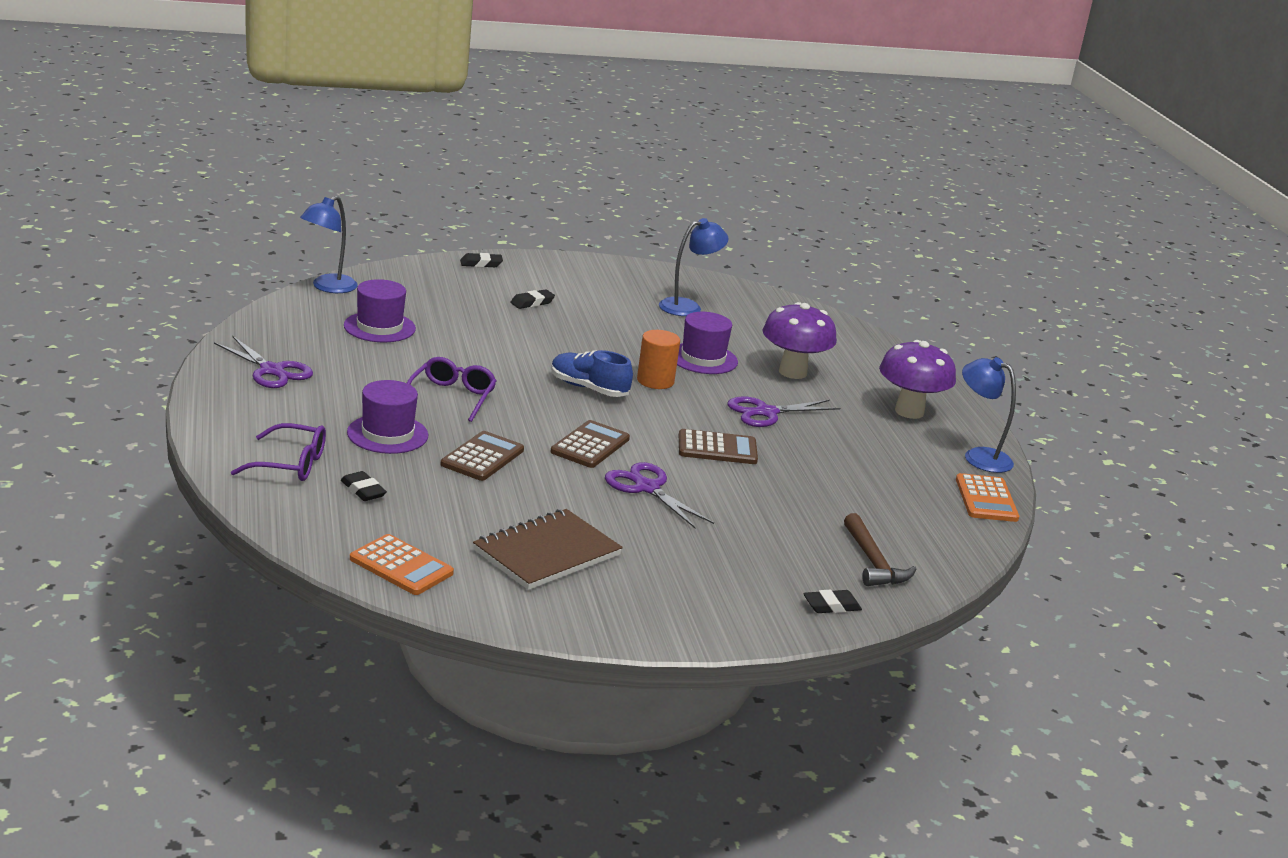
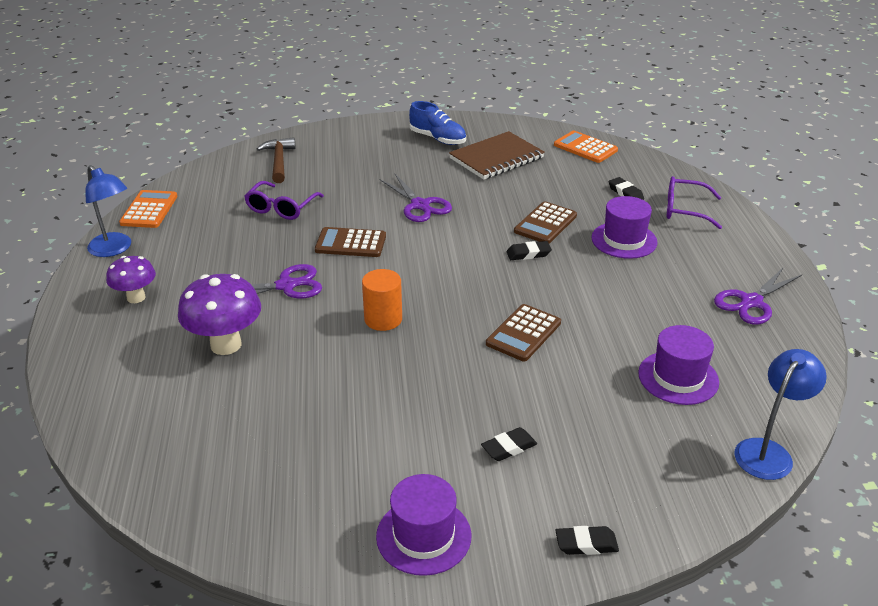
camera: 170 degrees left, 10 degrees up
(272, 371) = (751, 302): purple scissors -> purple scissors turned 90 degrees counterclockwise
(452, 397) = (580, 283): purple glasses -> purple glasses (281, 208)
(588, 388) = (453, 303): blue shoe -> blue shoe (438, 139)
(590, 445) = (459, 239): brown calculator -> brown calculator (523, 333)
(688, 307) = (300, 463): blue lamp -> none
(703, 358) = (319, 358): purple hat -> purple hat (423, 536)
(831, 606) = (324, 136): black eraser -> black eraser (528, 254)
(909, 411) = (136, 297): purple mushroom -> purple mushroom, size x0.63

